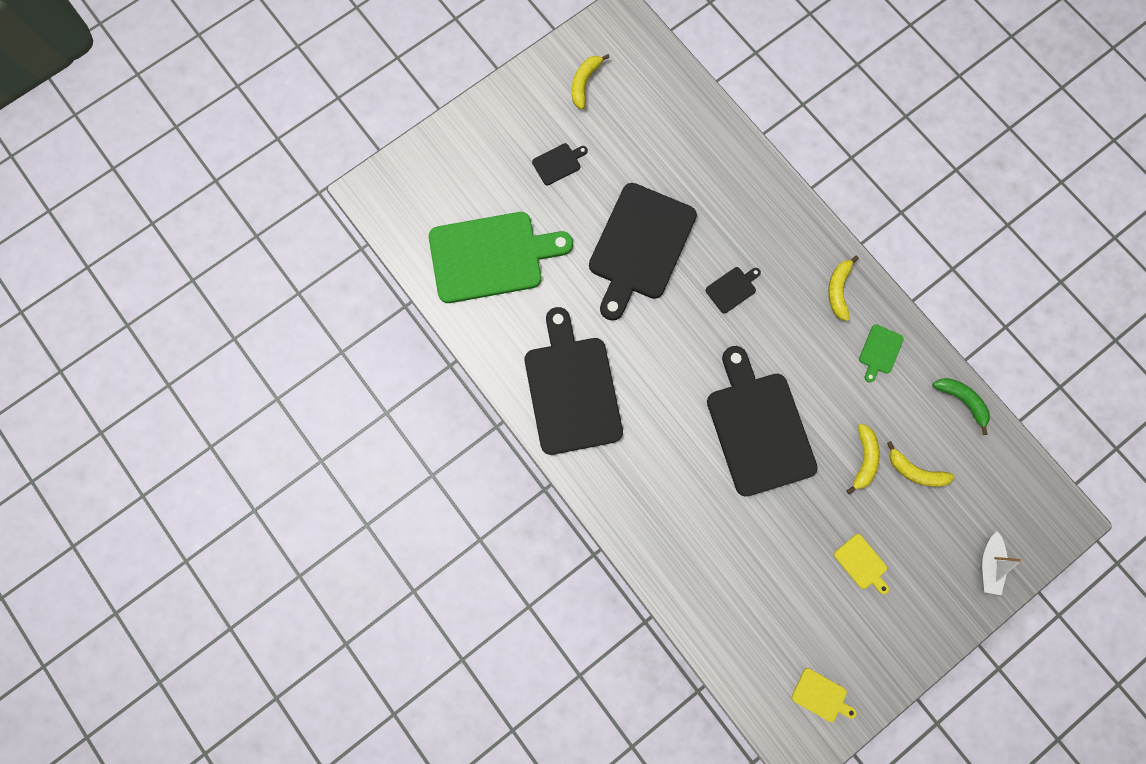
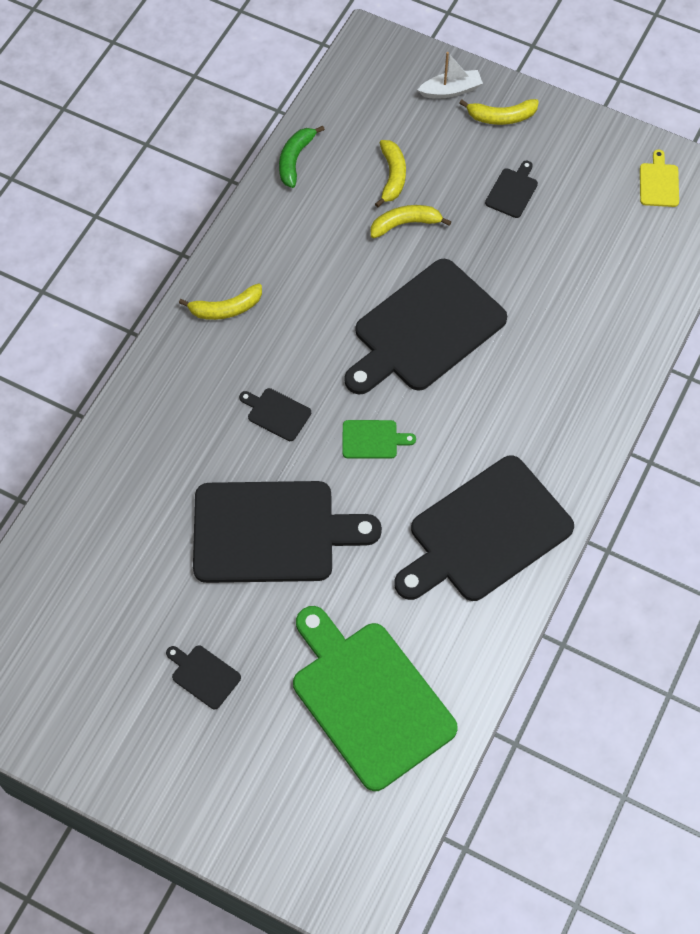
camera: 115 degrees left, 15 degrees down
(584, 83) = (73, 693): yellow banana -> yellow banana (501, 117)
(862, 563) = (512, 191): yellow cutting board -> black cutting board
(880, 351) = (278, 247): green cutting board -> green cutting board (373, 439)

